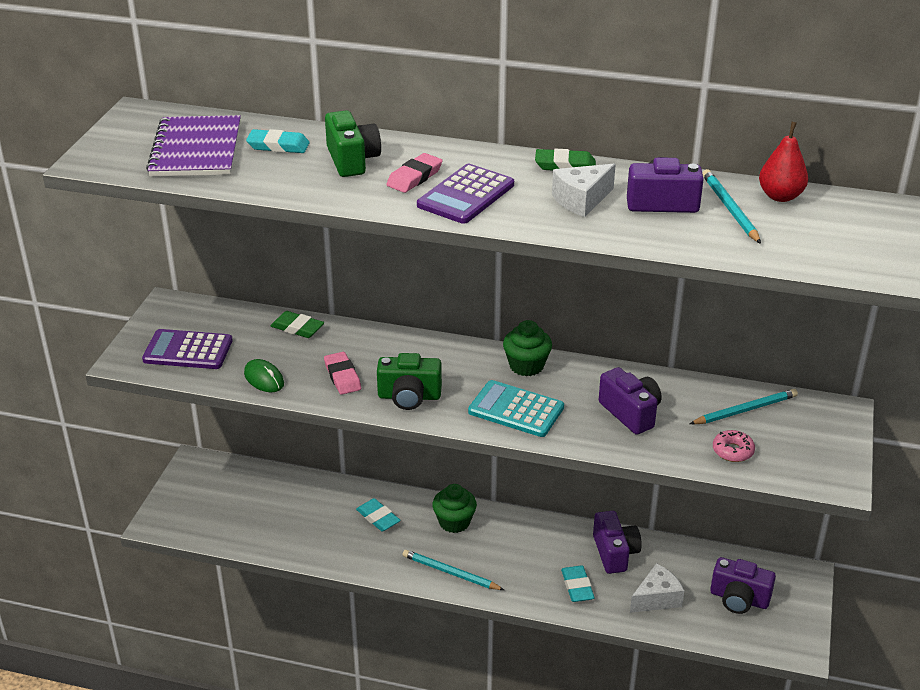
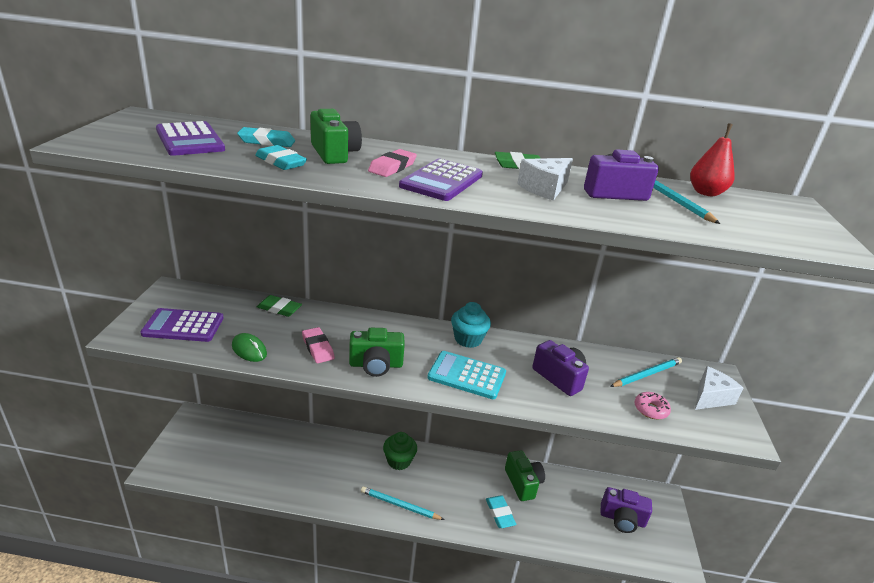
camera: 10 degrees left, 5 degrees down
(196, 149) = (190, 140): purple notebook -> purple calculator
(378, 518) = (339, 459): turquoise eraser -> turquoise eraser (281, 162)
(526, 366) = (468, 339): green cupcake -> turquoise cupcake
(614, 553) = (523, 483): purple camera -> green camera
(656, 598) = (562, 522): white cheese -> white cheese (711, 397)

